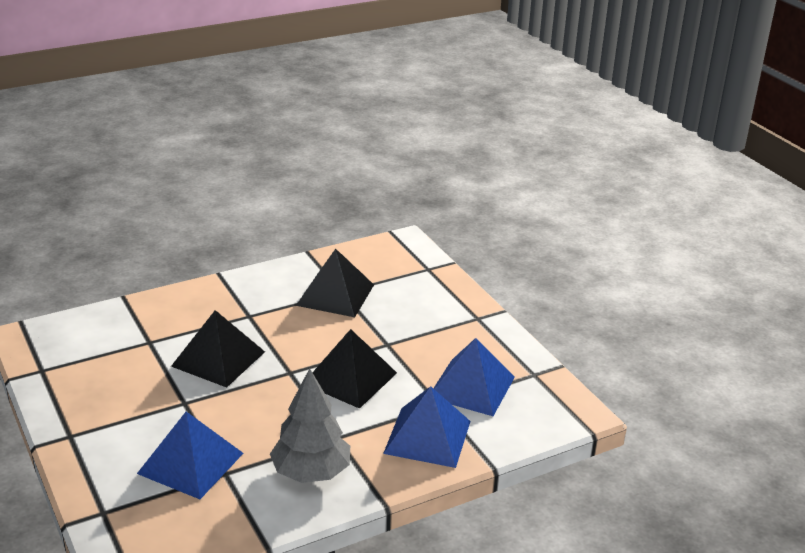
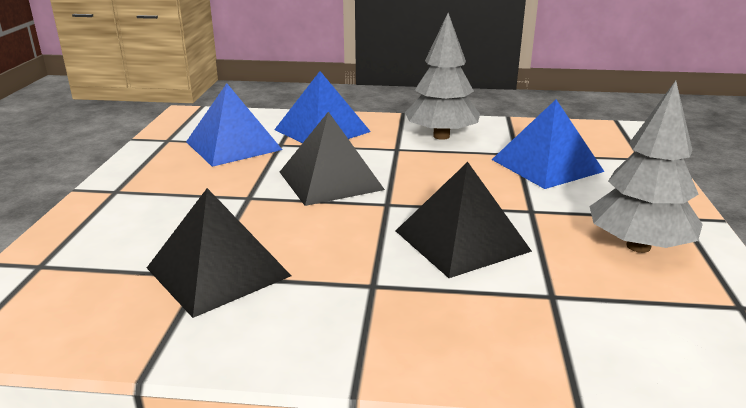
camera: 145 degrees left, 5 degrees down
(101, 394) = (638, 246): none -> grey tree

